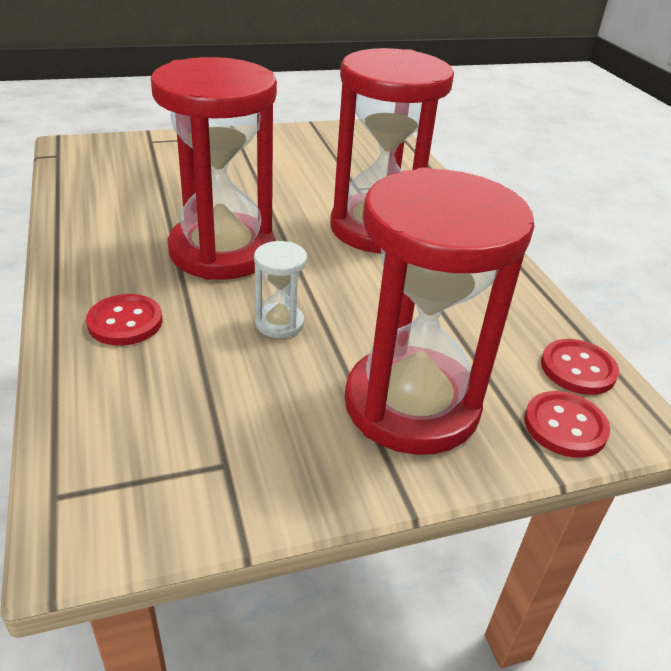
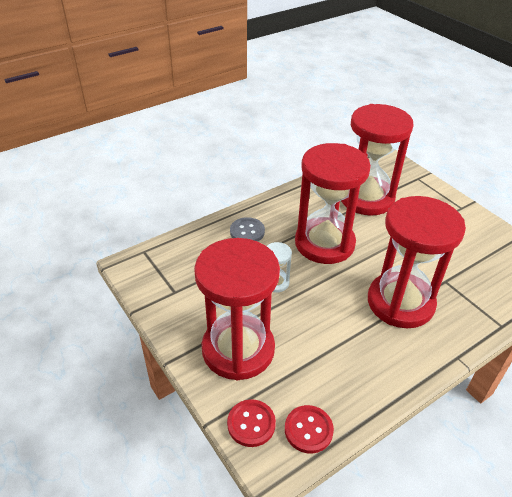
camera: 75 degrees right, 5 degrees up
(125, 322) = (247, 232): red button -> grey button
(153, 188) = (366, 198): none -> red hourglass

